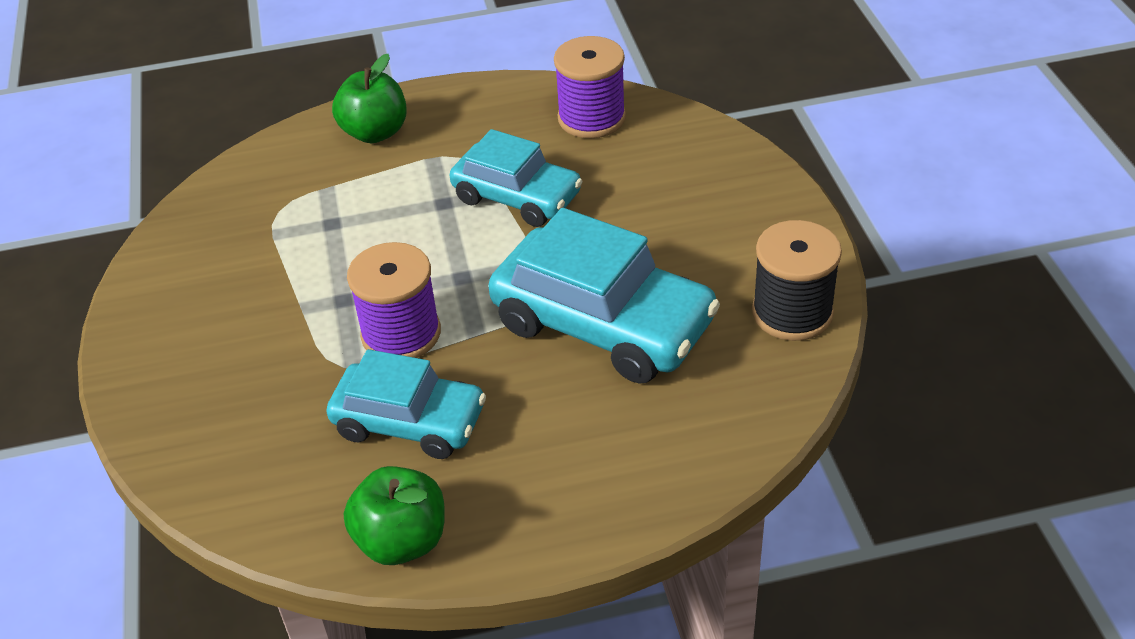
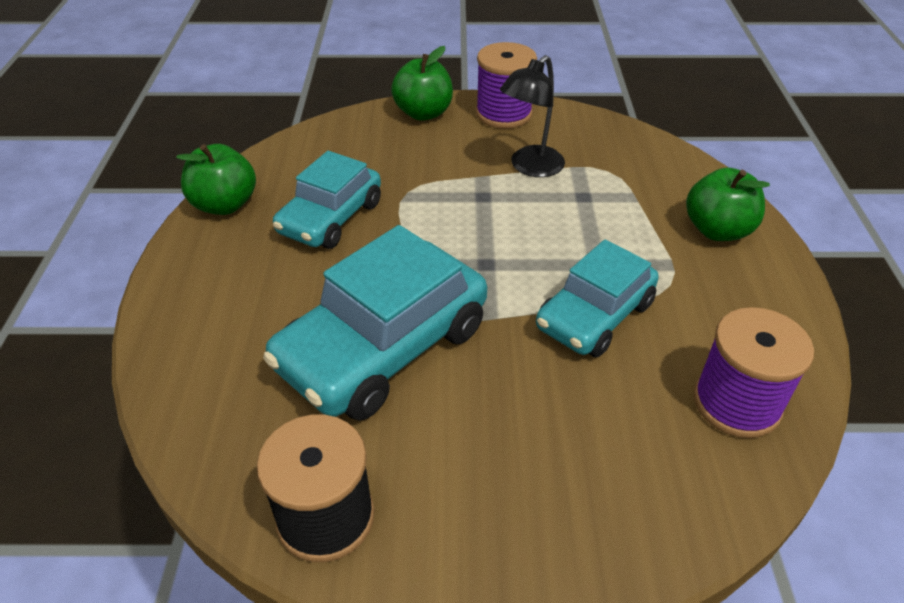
camera: 100 degrees right, 0 degrees up
(153, 392) = (423, 113): none -> green apple
(280, 270) = (530, 167): none -> black lamp
(401, 334) = (429, 222): purple spool -> purple spool (503, 114)

